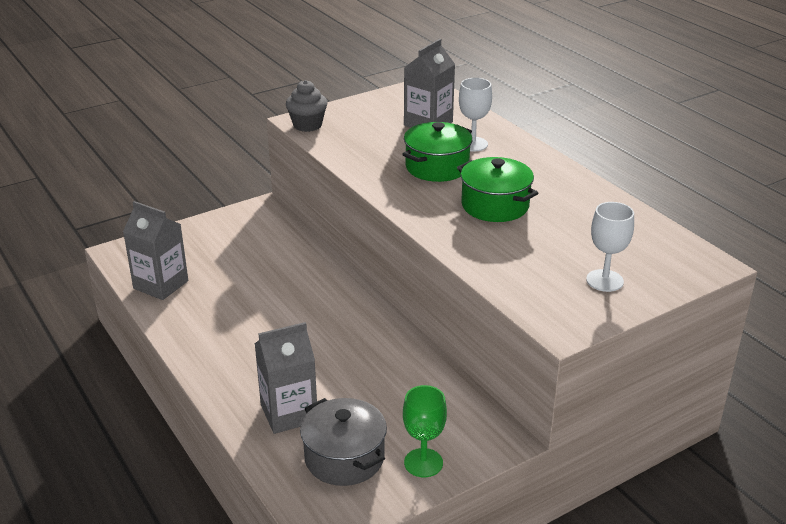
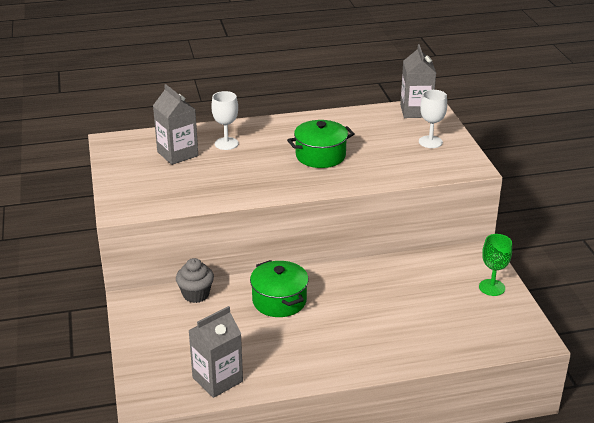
camera: 70 degrees left, 0 degrees up
(289, 413) = (422, 335): grey carton -> grey carton (416, 111)
(307, 125) = (131, 208): grey cupcake -> grey cupcake (196, 294)
(344, 458) = (477, 319): grey pot -> none
(437, 167) = (250, 165): green pot -> green pot (279, 301)

